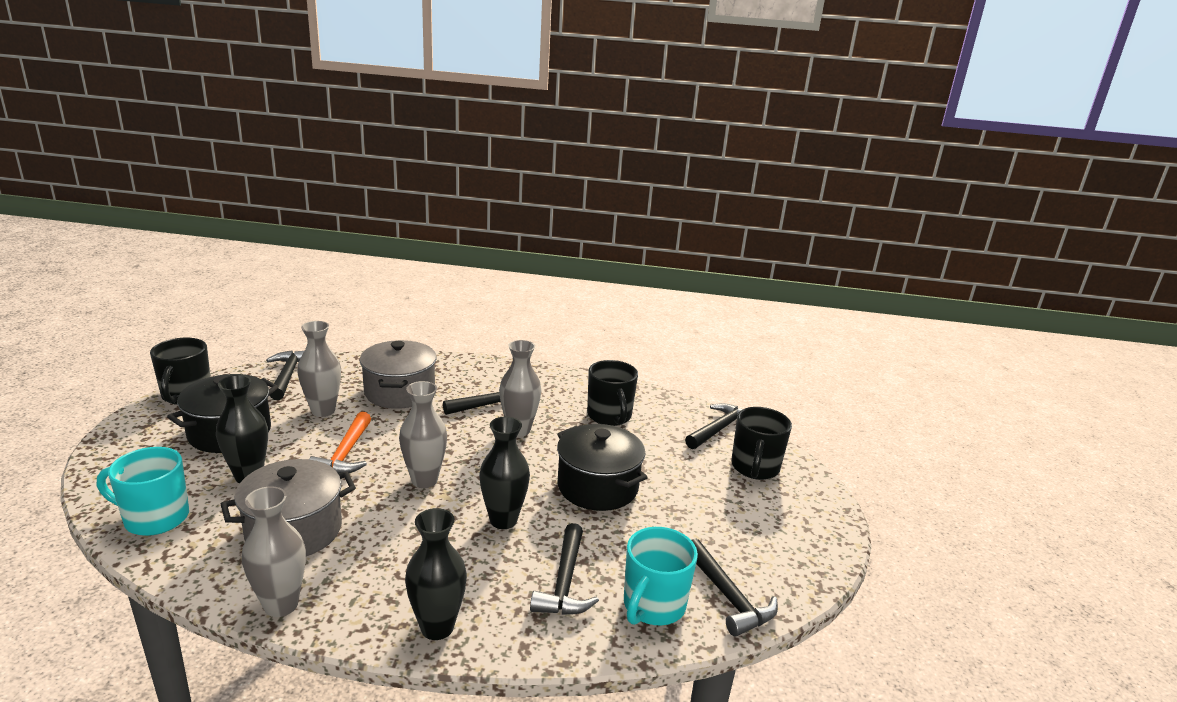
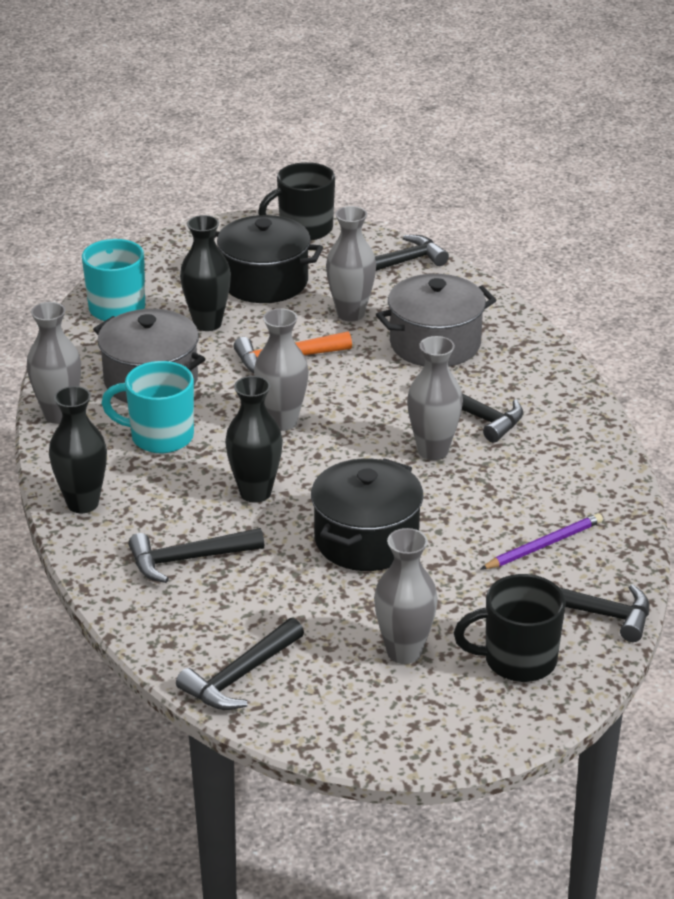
camera: 70 degrees right, 10 degrees up
(609, 416) = (532, 510): black mug -> none
(646, 423) = (543, 545): none -> purple pencil
(653, 606) = (191, 625): turquoise mug -> turquoise mug (160, 437)
(729, 509) = (404, 652): none -> grey vase

